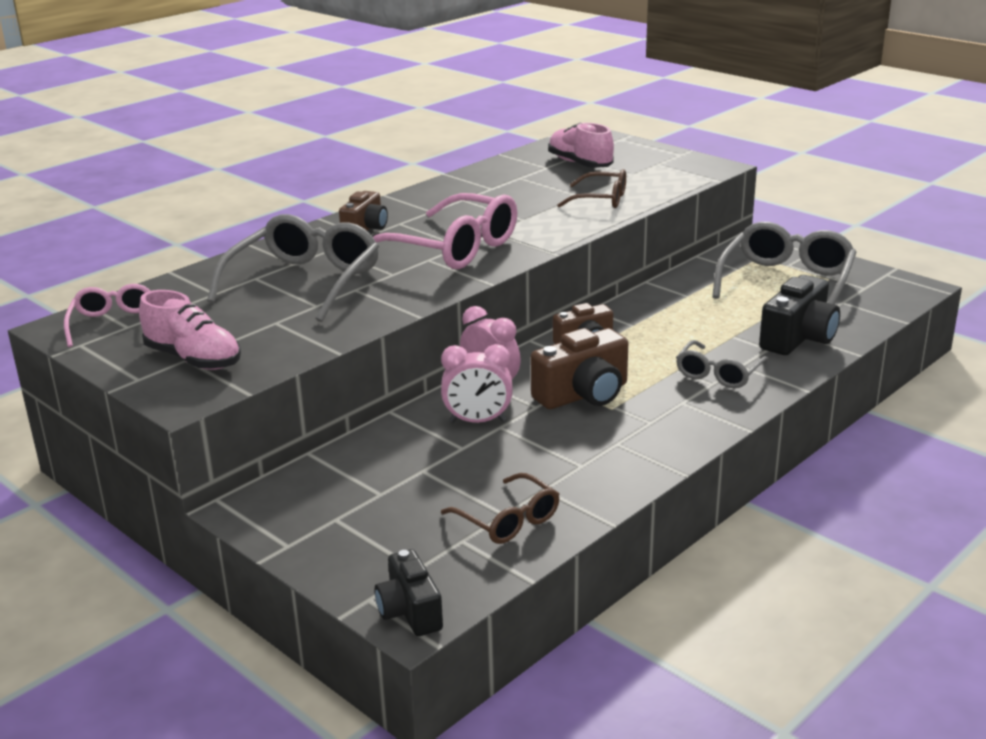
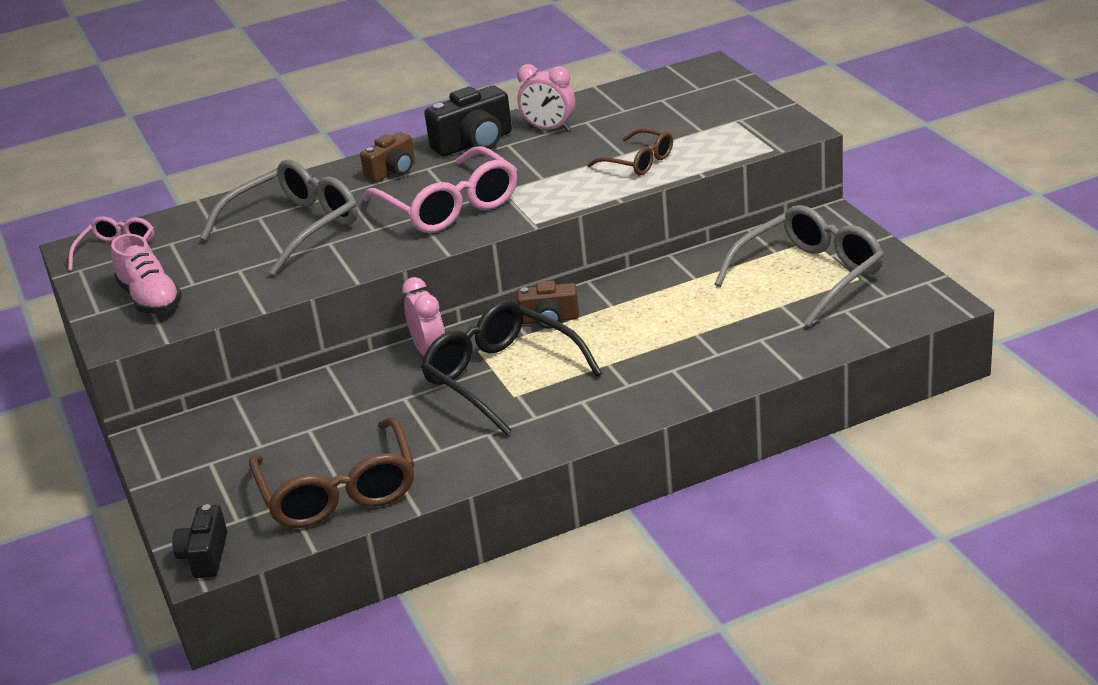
camera: 25 degrees right, 5 degrees up
(477, 421) = (389, 389): pink clock -> pink clock (549, 129)
(508, 520) = (338, 491): brown glasses -> brown glasses, size x1.78
(580, 164) = (661, 110): pink shoe -> none
(583, 395) = (501, 377): brown camera -> black glasses
(718, 374) = (642, 375): grey glasses -> none
(798, 338) = (757, 347): black camera -> black camera (474, 143)

